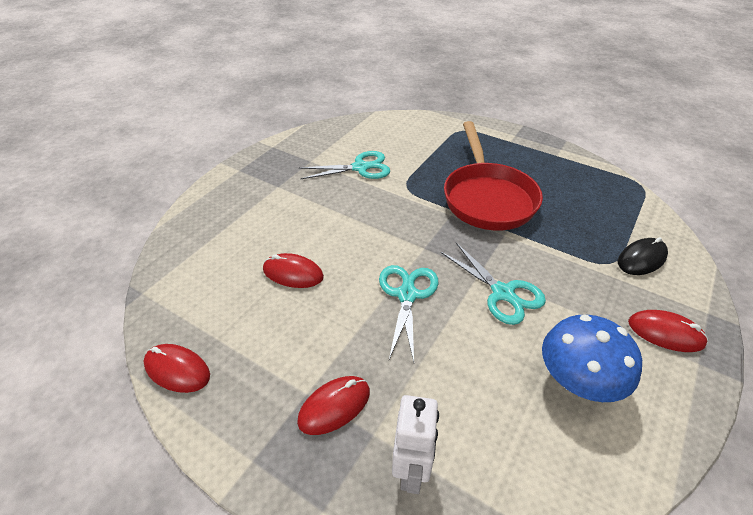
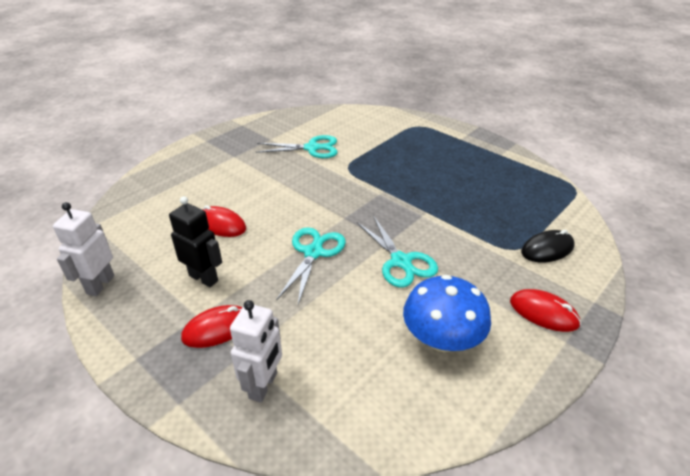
camera: 10 degrees right, 5 degrees down
(177, 370) = (100, 284): red mouse -> white robot
(296, 343) = (204, 278): none -> black robot
(487, 198) = (419, 183): red pan -> none

